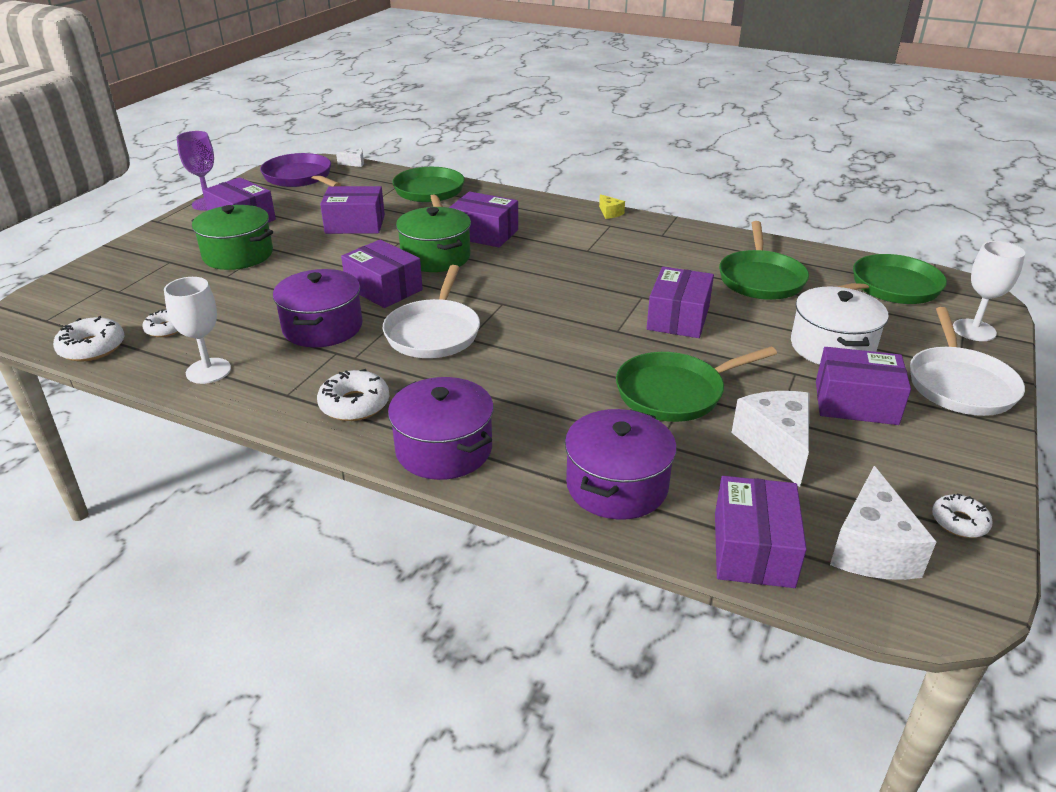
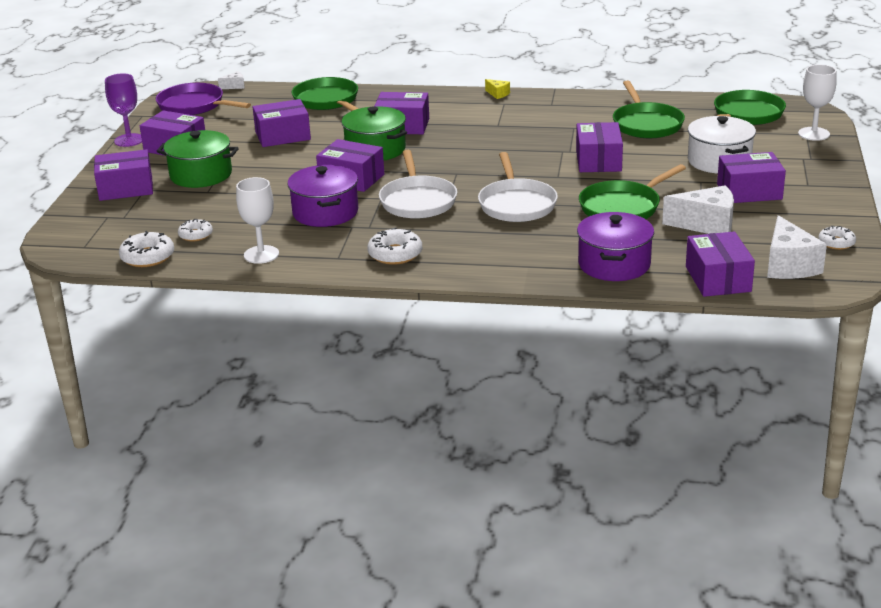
camera: 15 degrees left, 5 degrees down
(153, 257) = (126, 188): none -> purple box
(444, 449) = (482, 267): purple pot -> none
(776, 445) = (707, 224): white cheese -> white cheese turned 120 degrees clockwise
(959, 384) = (814, 169): white pan -> white pan (516, 204)

